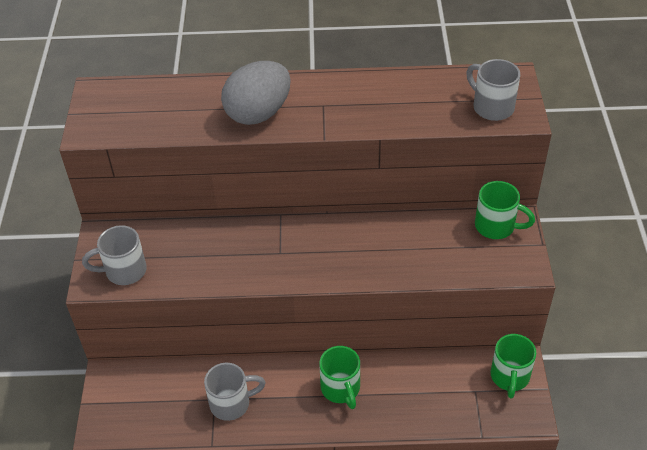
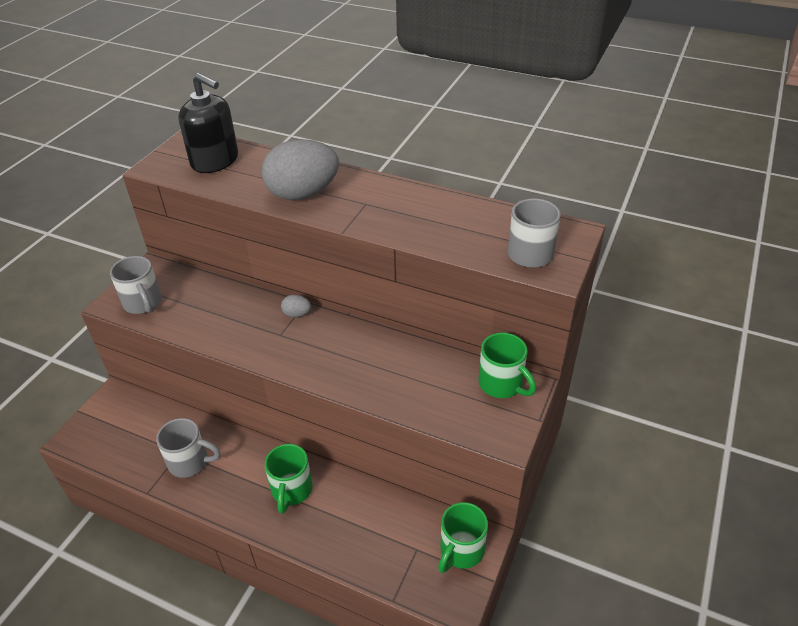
camera: 25 degrees right, 5 degrees down
(124, 271) = (143, 303): grey mug -> grey mug turned 135 degrees counterclockwise
(143, 106) = (215, 161): none -> black soap dispenser
(281, 229) = (297, 314): none -> grey egg

